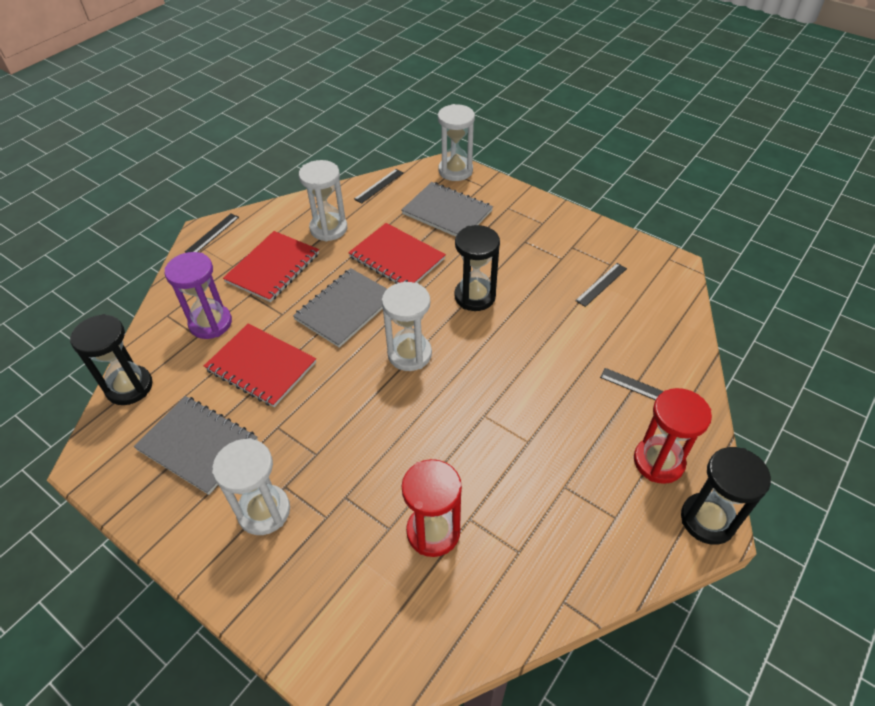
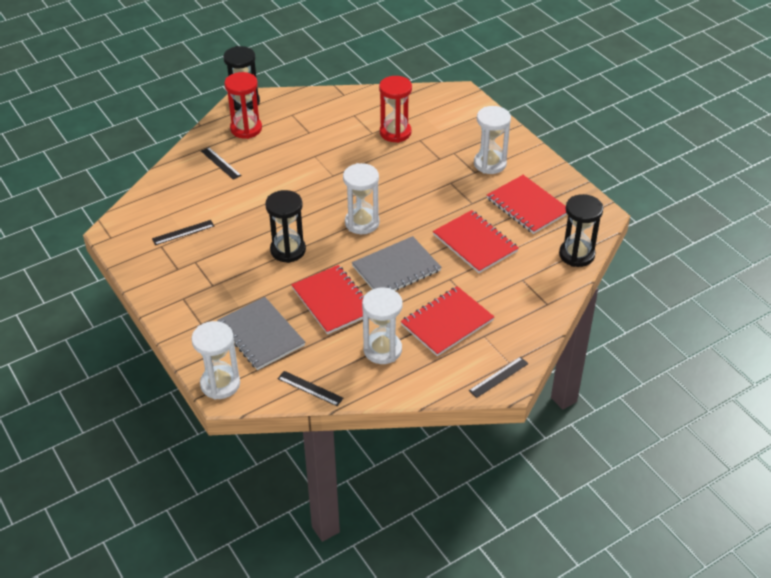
camera: 160 degrees left, 5 degrees down
(198, 445) = (527, 206): grey notebook -> red notebook
(210, 323) = (510, 286): purple hourglass -> none
(379, 186) = (310, 388): black ruler -> black ruler turned 60 degrees clockwise

